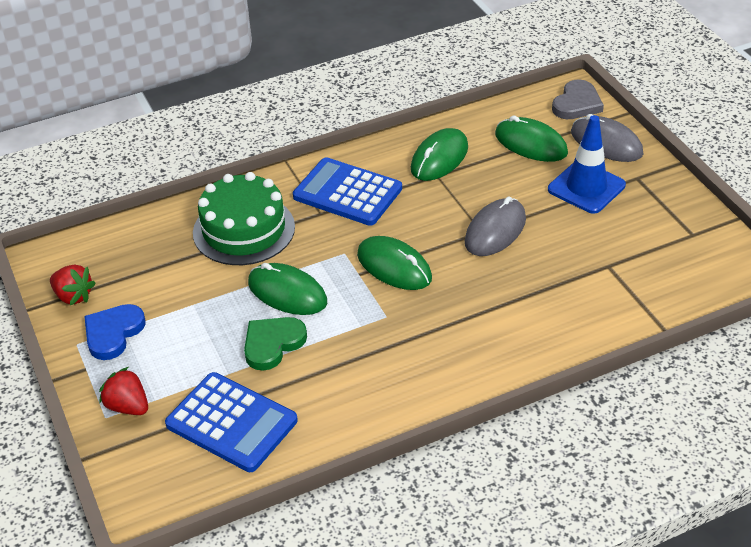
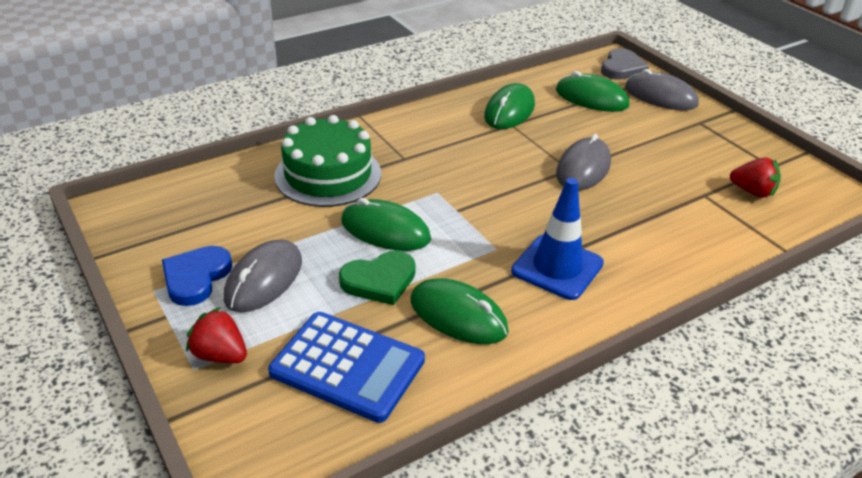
camera: 10 degrees left, 5 degrees down
(73, 296) = (147, 242): red strawberry -> red strawberry (752, 192)
(171, 338) = (264, 279): none -> grey mouse
(272, 344) = (379, 281): green heart -> green heart turned 150 degrees counterclockwise
(347, 193) = (427, 140): blue calculator -> none
(394, 266) = (492, 202): green mouse -> green mouse (458, 315)
(586, 187) = (656, 131): blue traffic cone -> blue traffic cone (557, 267)

